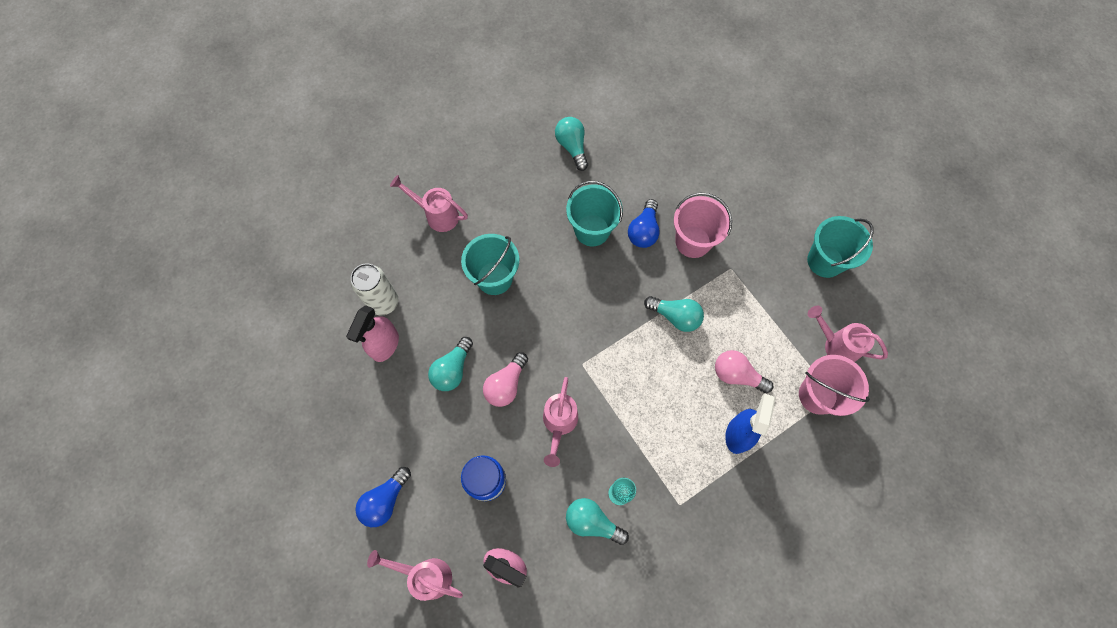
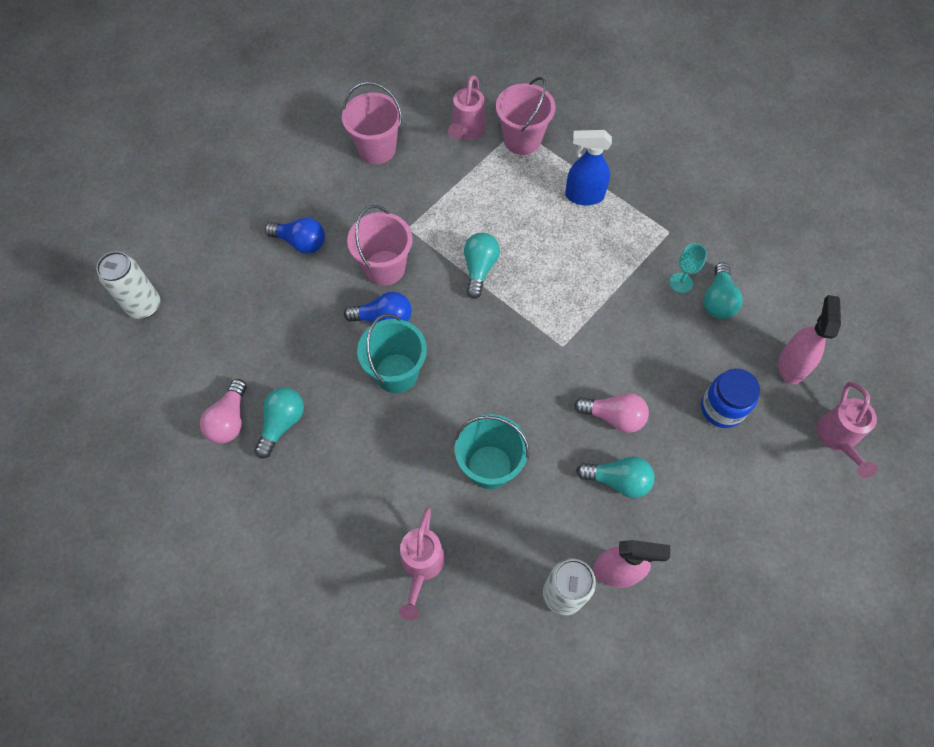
camera: 105 degrees left, 5 degrees down
(385, 500) = (787, 506): blue light bulb -> blue light bulb (301, 242)
(559, 424) = (635, 353): pink watering can -> none
(572, 147) = (282, 423): turquoise light bulb -> turquoise light bulb turned 150 degrees clockwise
(694, 73) = (144, 306): none -> white can
(736, 375) = (525, 205): pink light bulb -> pink light bulb (229, 420)
(825, 261) = (377, 149): turquoise bucket -> pink bucket

